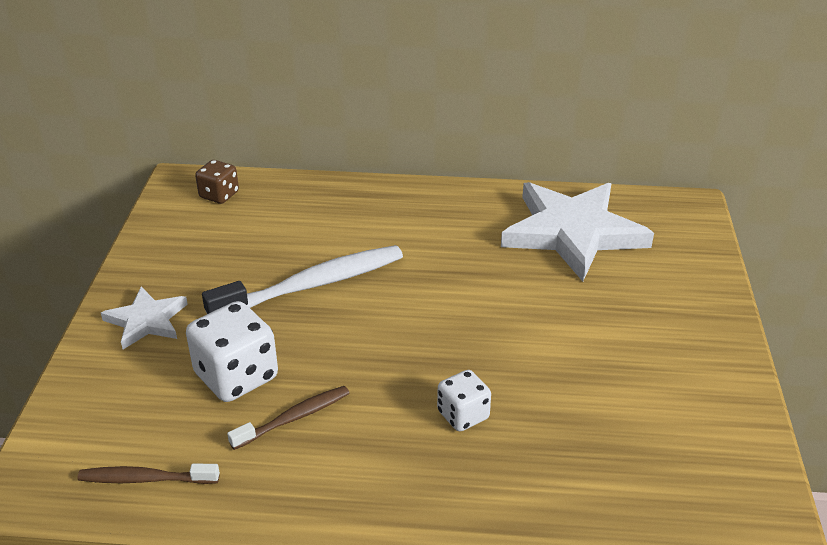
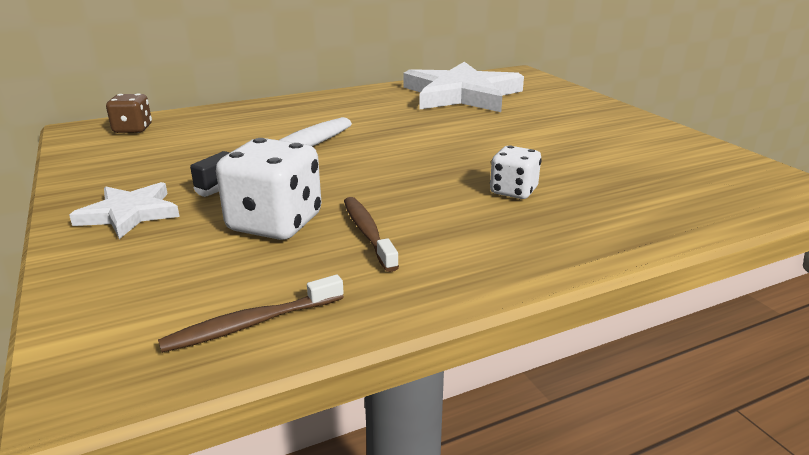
camera: 30 degrees left, 10 degrees down
(294, 418) = (367, 233): brown toothbrush -> brown toothbrush turned 45 degrees counterclockwise

